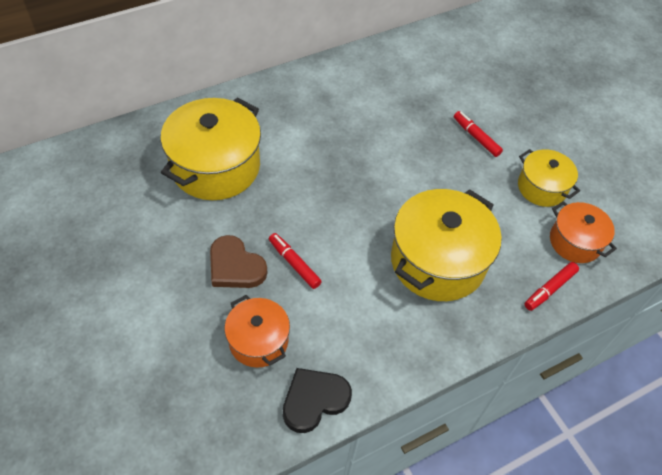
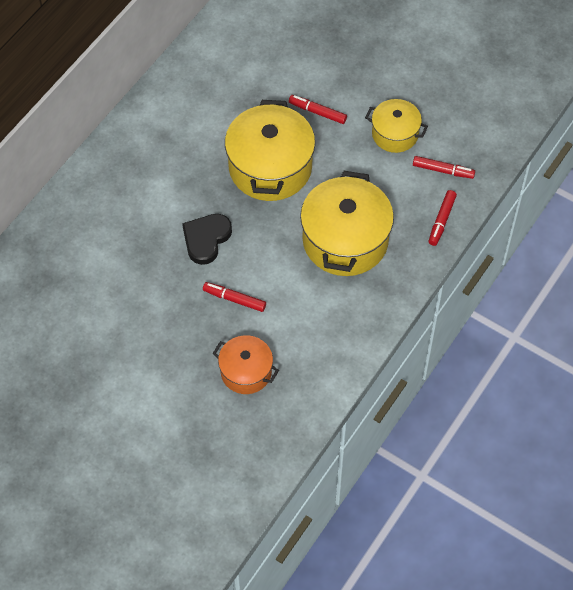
camera: 25 degrees left, 5 degrees up
(215, 167) = (113, 249): yellow pot -> yellow pot (270, 167)
(235, 266) = (189, 325): brown heart -> none
(314, 400) = (314, 392): black heart -> black heart (206, 239)
(575, 242) = (443, 170): orange pot -> red marker

